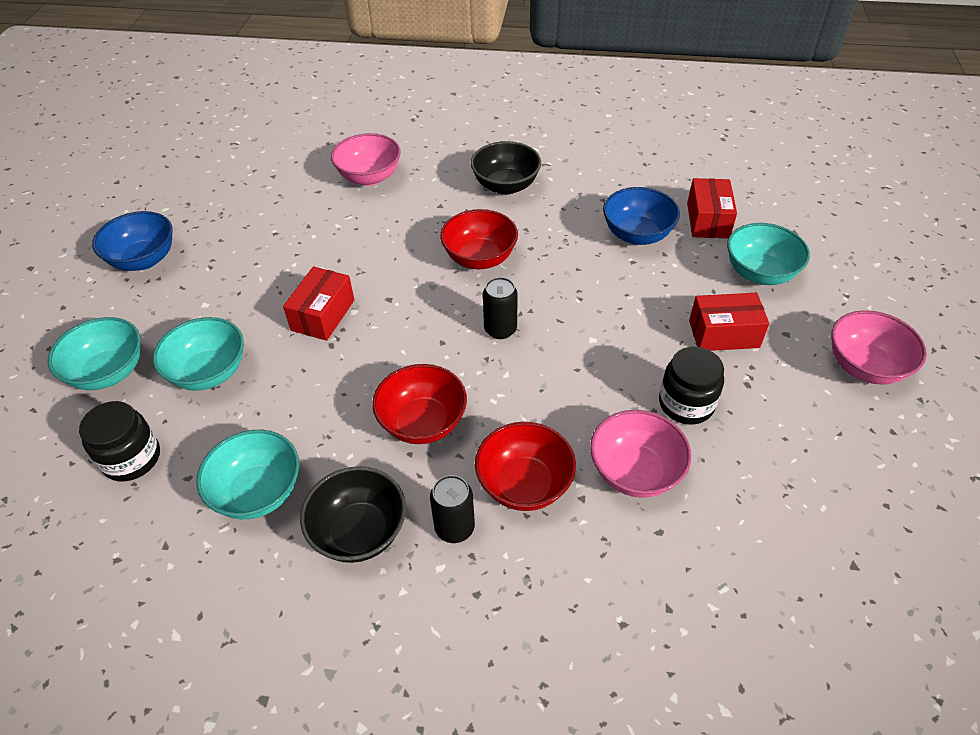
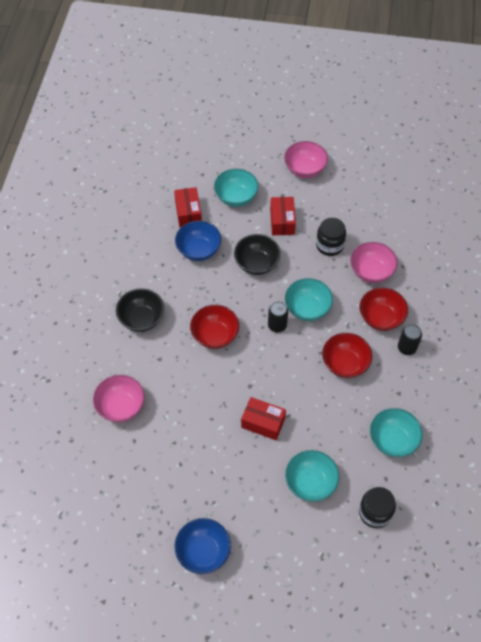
camera: 90 degrees left, 10 degrees up
(109, 372) = (311, 545): turquoise bowl -> turquoise bowl (307, 308)
(359, 532) = (412, 389): black bowl -> black bowl (256, 263)
(708, 220) = (188, 213): red box -> red box turned 75 degrees clockwise

